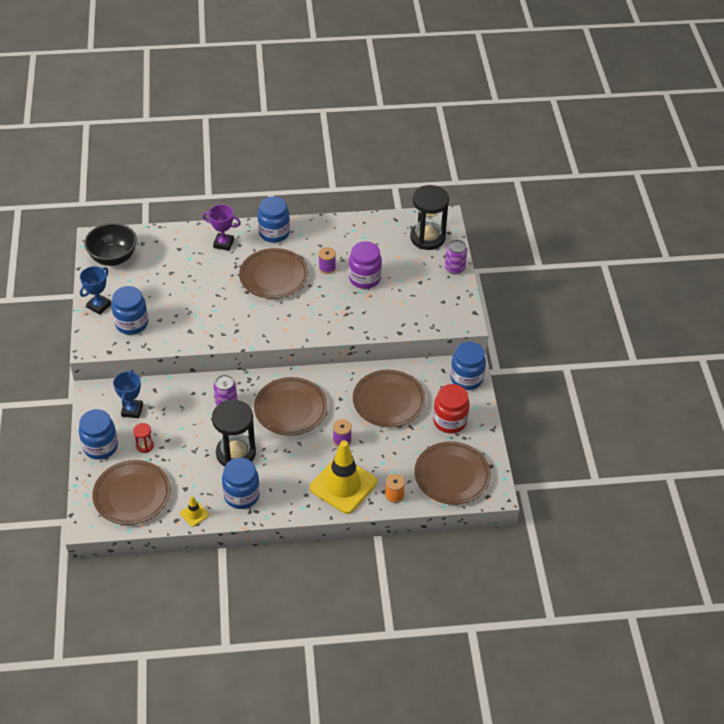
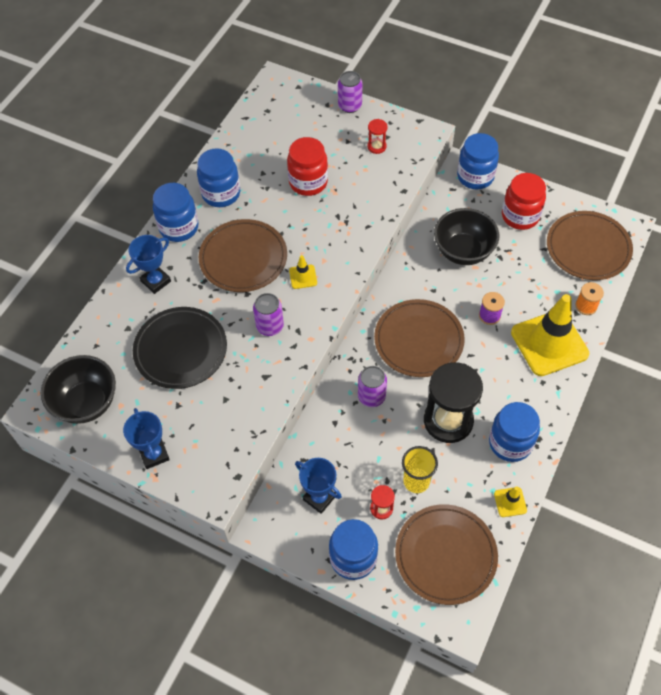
camera: 55 degrees left, 10 degrees up
(132, 324) = (210, 431): blue jar -> blue jar (221, 193)
(177, 455) = (416, 481): none -> yellow cup
(180, 281) = (180, 350): none -> black plate
(223, 243) = (156, 281): purple trophy -> blue trophy
(229, 315) = (270, 326): none -> purple can
(281, 313) = (303, 277): none -> yellow traffic cone
(327, 268) = (268, 206): purple spool -> none
(364, 278) = (308, 182): purple jar -> red jar
(388, 401) = (463, 251): brown plate -> black bowl
(427, 238) = (292, 106): black hourglass -> none
(428, 300) = (376, 147): none -> red hourglass

